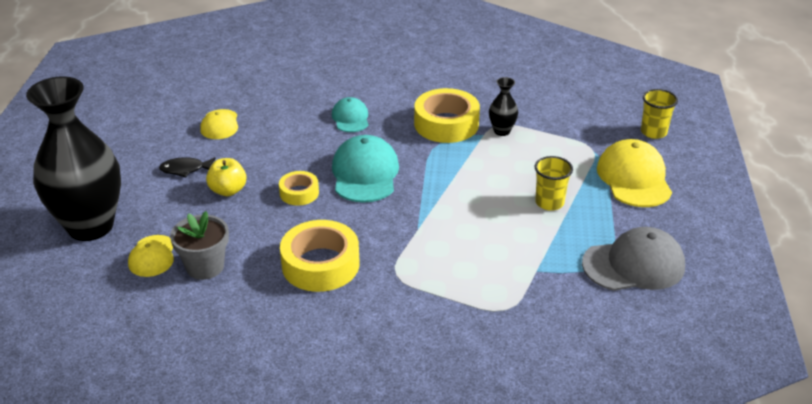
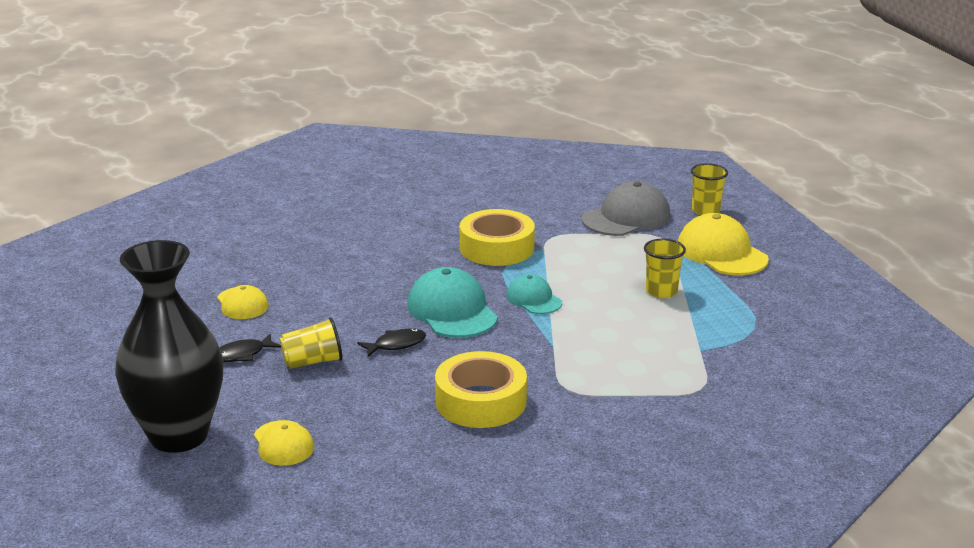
camera: 25 degrees left, 10 degrees down
(205, 267) = (355, 437): grey flower pot -> none
(228, 190) = (313, 362): yellow apple -> yellow cup
(299, 193) = (396, 345): yellow tape -> black fish
(350, 118) = (388, 265): turquoise cap -> turquoise cap (534, 299)
(502, 131) = (559, 242): black vase -> none
(634, 265) = (784, 322): grey cap -> grey cap (626, 217)

